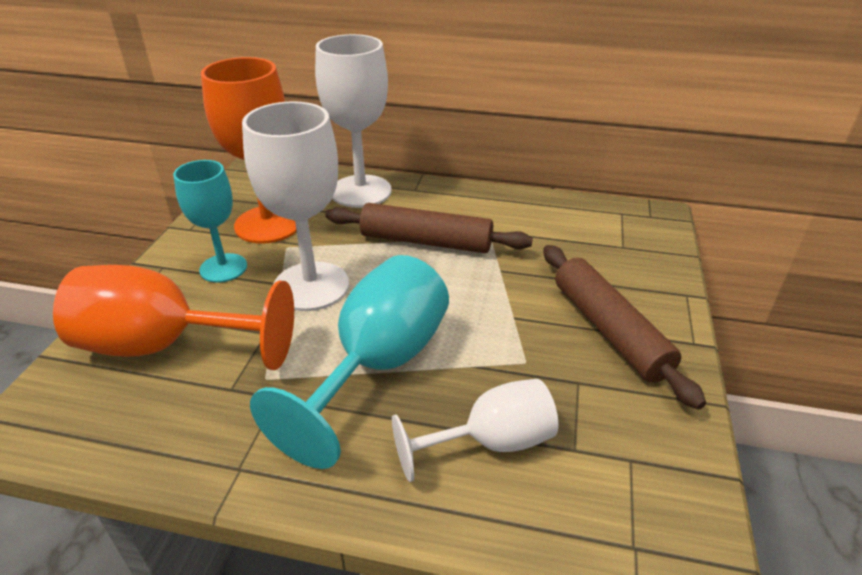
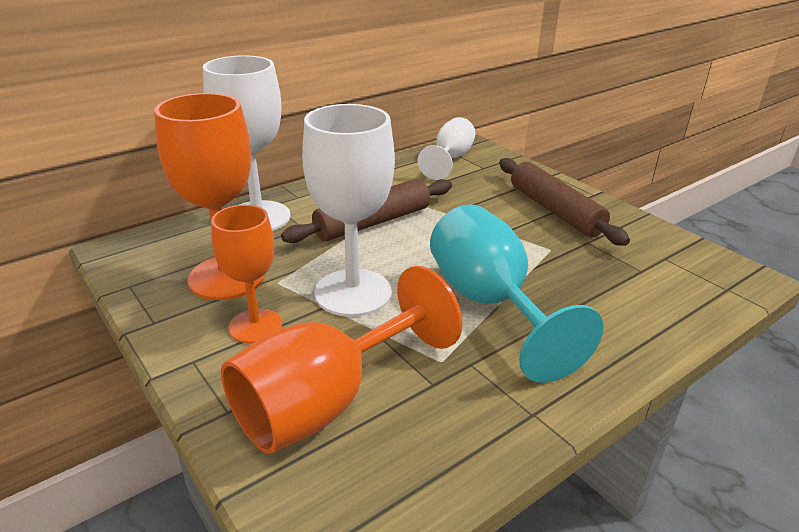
camera: 50 degrees left, 5 degrees down
(223, 268) = (255, 326): turquoise goblet -> orange goblet
(491, 442) = (610, 294): white goblet -> white goblet (450, 159)
(609, 330) = (554, 210): brown rolling pin -> brown rolling pin turned 45 degrees clockwise

